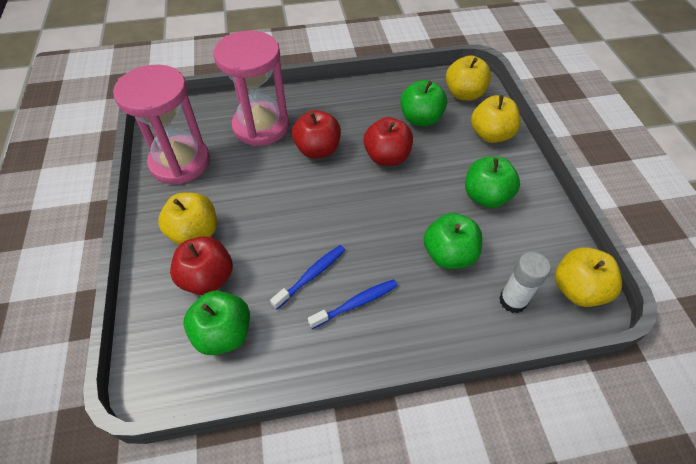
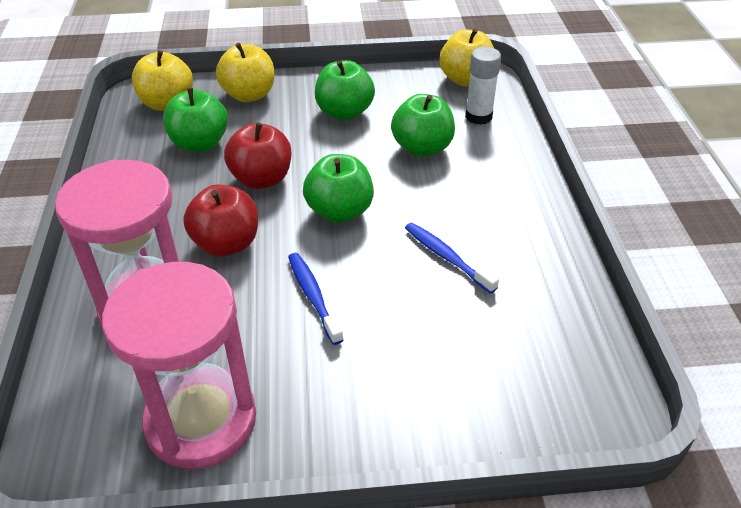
camera: 85 degrees left, 10 degrees down
(195, 233) = (366, 385): yellow apple -> none
(207, 278) = (449, 363): red apple -> none
(223, 334) = (533, 341): green apple -> green apple (339, 211)
(356, 303) = (485, 221): blue toothbrush -> blue toothbrush (313, 296)

